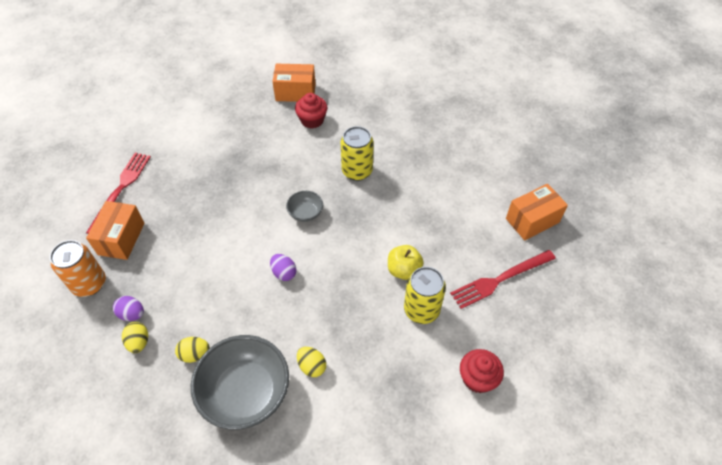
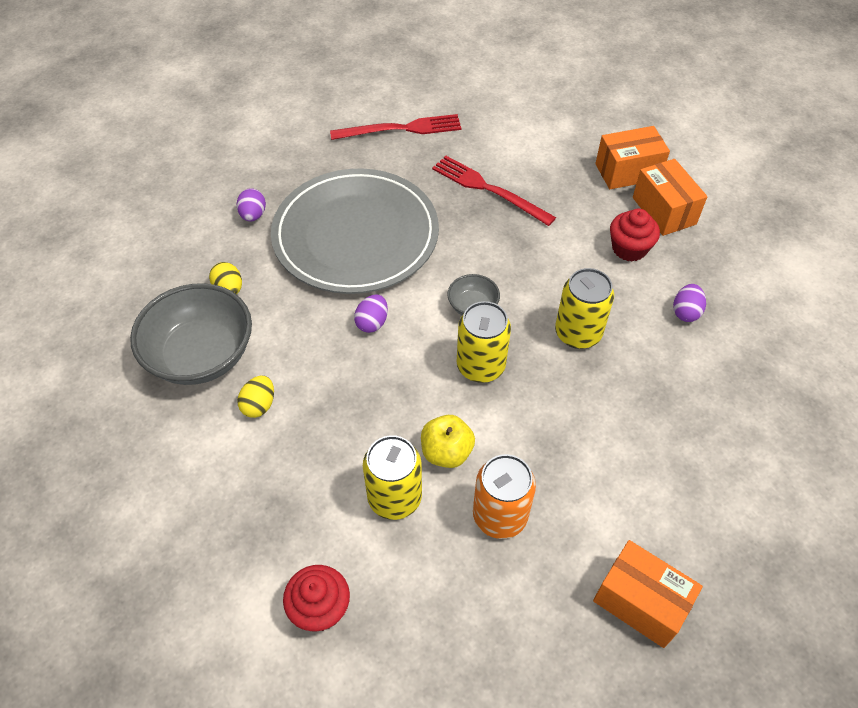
camera: 65 degrees right, 0 degrees up
(89, 284) = (272, 165): orange can -> orange can (500, 516)
(121, 238) = (339, 161): orange box -> orange box (627, 171)
(139, 342) = (223, 237): yellow egg -> none
(201, 254) = (356, 235): none -> grey plate
(352, 228) = (480, 366): none -> yellow can
(371, 118) = (685, 312): none -> purple egg
(500, 279) = (499, 587): red fork -> red fork (488, 189)

